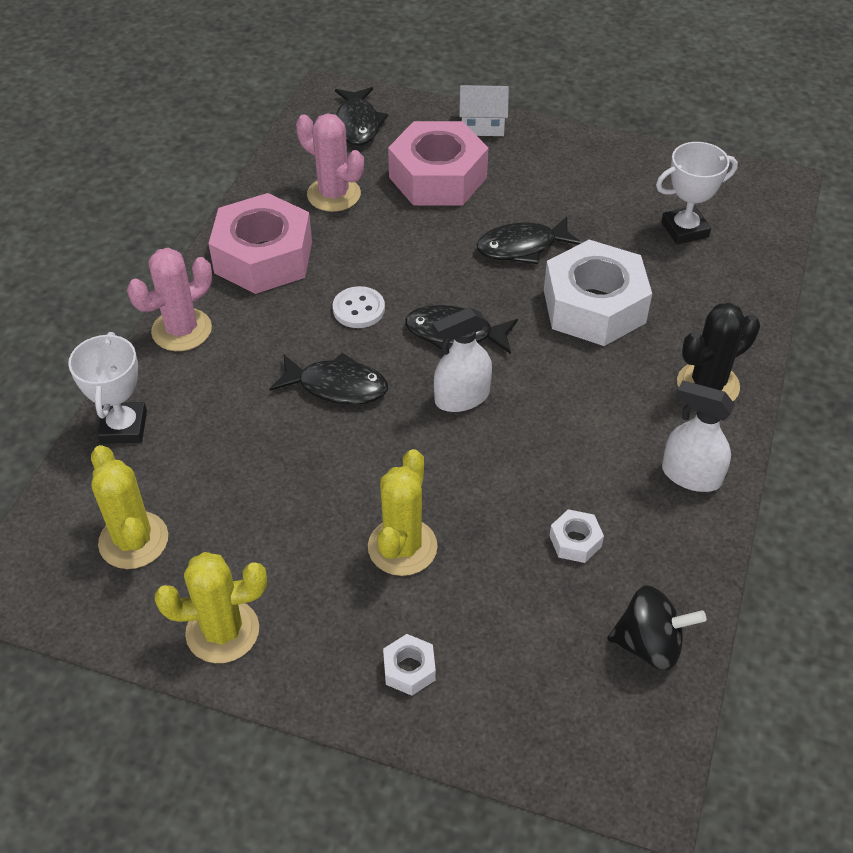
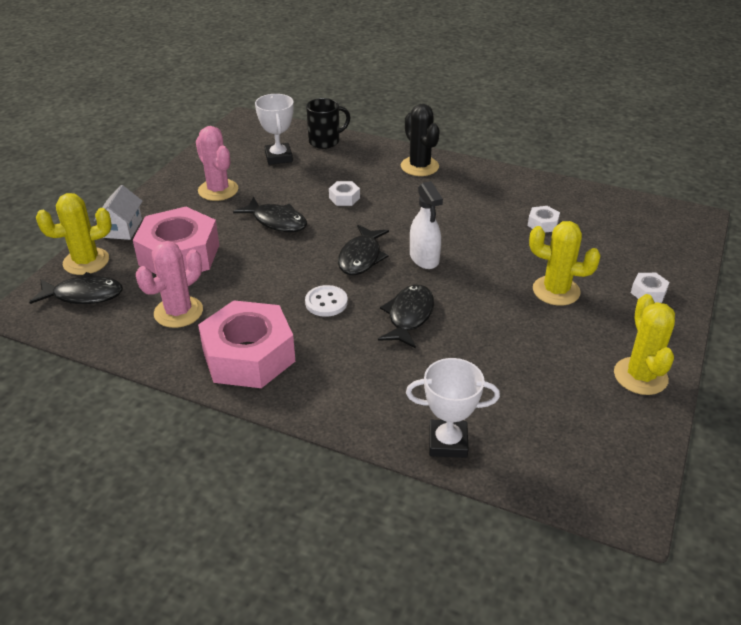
camera: 85 degrees left, 10 degrees down
(133, 540) = (568, 429): yellow cactus -> yellow cactus (86, 261)
(182, 330) = (332, 408): pink cactus -> pink cactus (218, 190)
(522, 247) = (276, 221): black fish -> black fish turned 45 degrees counterclockwise
(594, 306) = (344, 198): white nut -> white nut, size x0.41
(649, 645) = (610, 207): black spinning top -> none
(690, 475) = (490, 180): white spray bottle -> none
(748, 272) = (325, 141): none -> black mug

